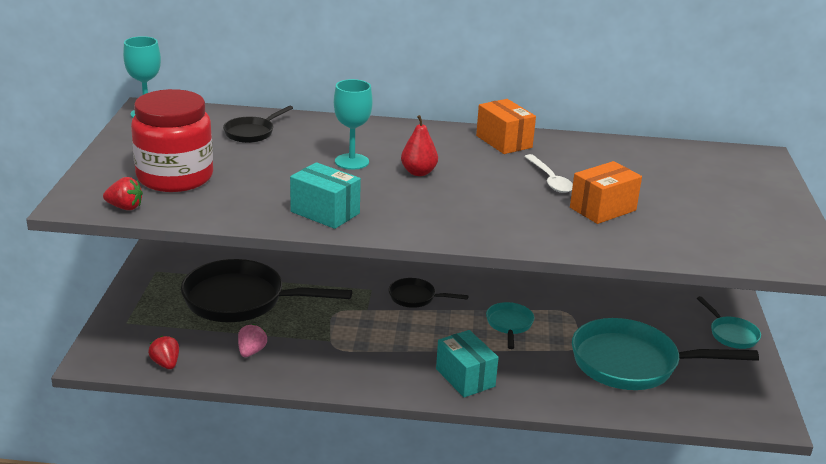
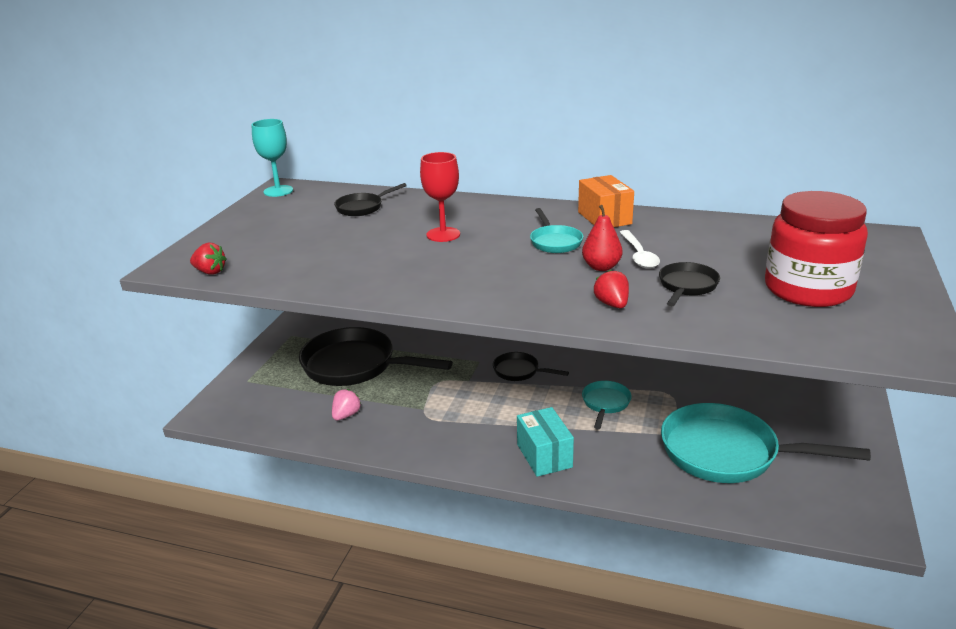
camera: 15 degrees right, 0 degrees up
(166, 364) = (265, 422): red strawberry -> red strawberry (612, 304)
(175, 177) = (271, 246): red jar -> red jar (808, 289)
(325, 212) = (393, 282): turquoise box -> none
(352, 162) = (443, 234): turquoise goblet -> red goblet
(418, 172) = (504, 246): red pear -> red pear (601, 267)
(603, 209) = (687, 286): orange box -> black pan
(731, 334) = (847, 428): turquoise pan -> turquoise pan (555, 242)

